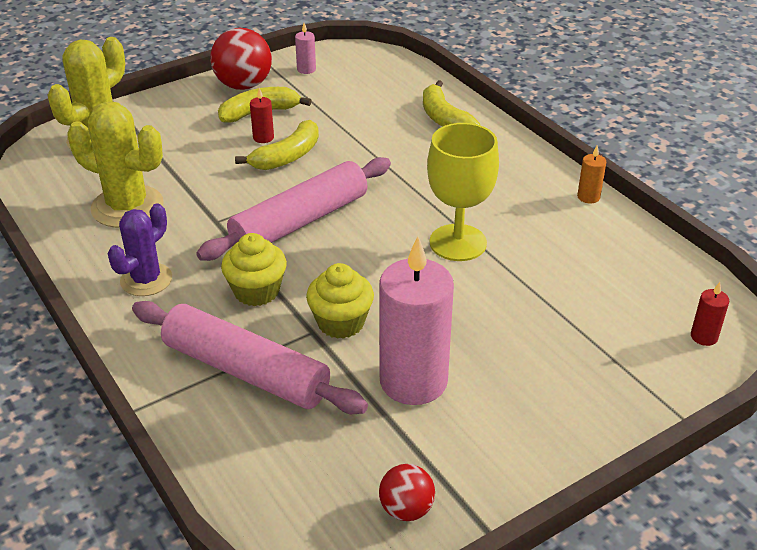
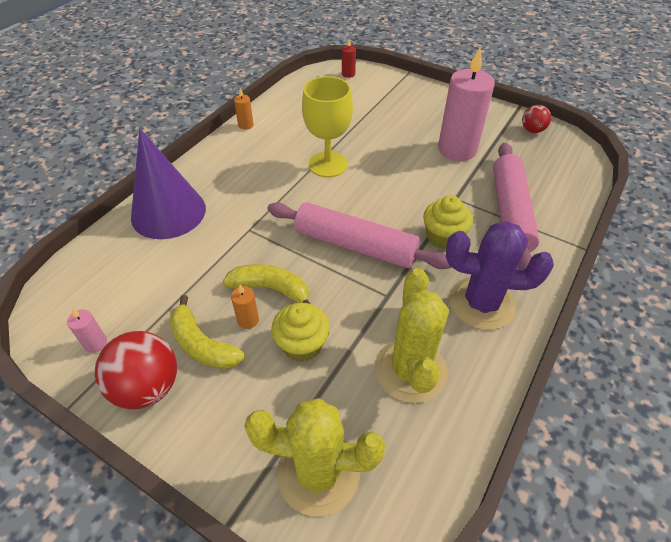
camera: 115 degrees left, 10 degrees up
(146, 280) = (481, 303): purple cactus -> purple cactus, size x1.52
(263, 138) = (248, 320): red candle -> orange candle
(341, 322) = (438, 189): yellow cupcake -> yellow cupcake (302, 344)
(444, 119) = (168, 212): yellow banana -> purple cone

